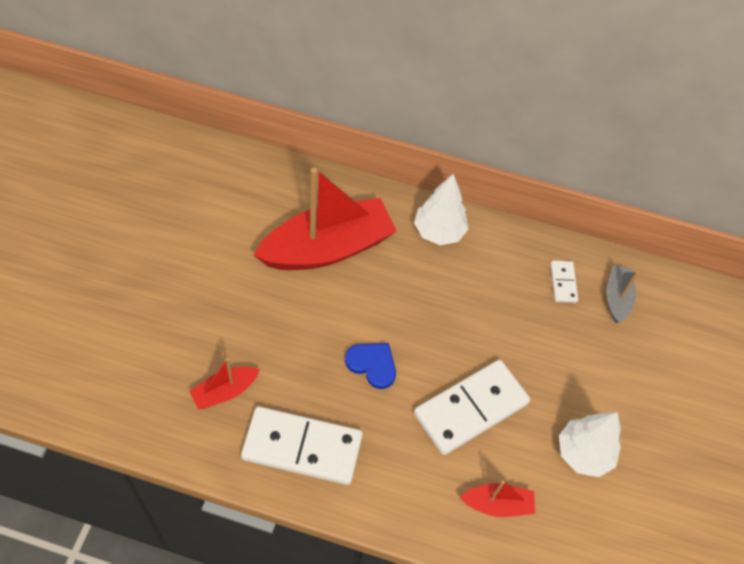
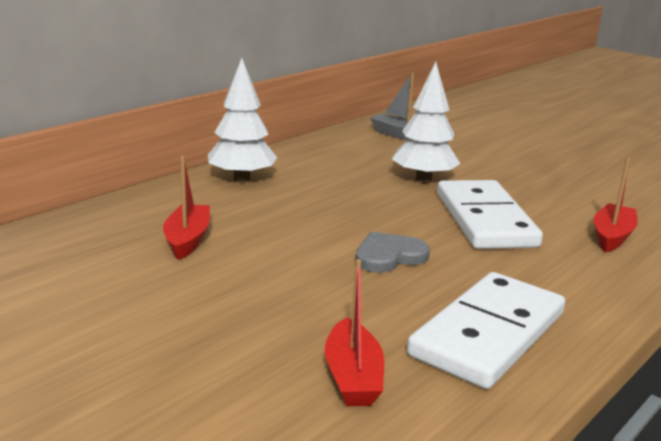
camera: 60 degrees left, 35 degrees down
(328, 248) = (187, 240): red boat -> red boat, size x0.46
(372, 364) = (389, 256): blue heart -> grey heart
(563, 283) = (364, 148): white domino -> none
(583, 453) = (563, 186): white tree -> white tree (423, 180)

